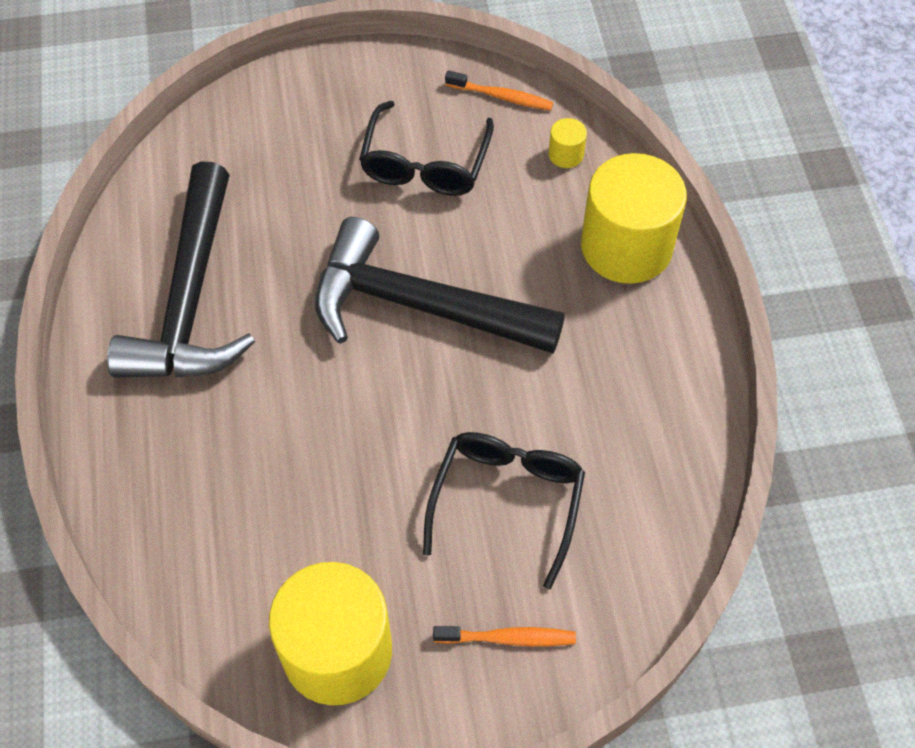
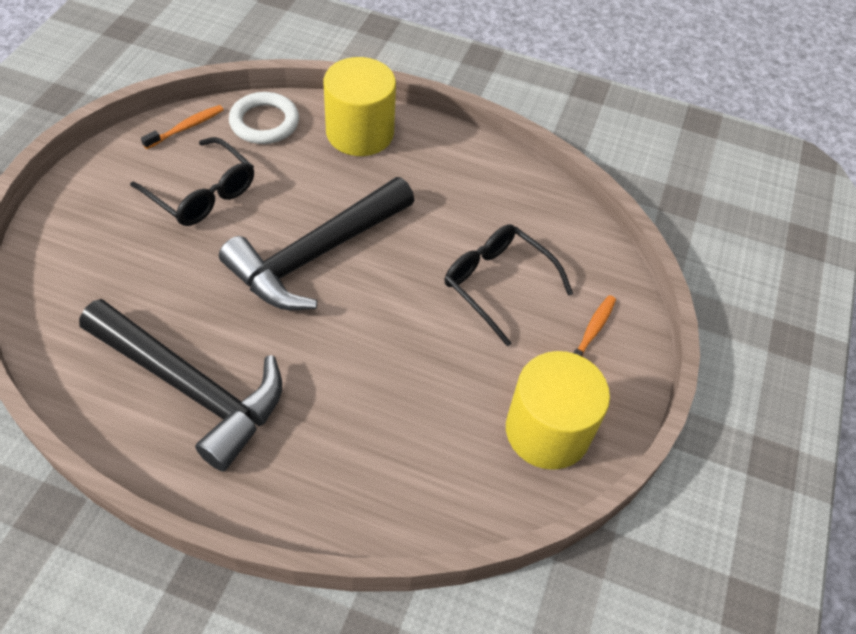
camera: 65 degrees left, 5 degrees down
(566, 154) = (264, 122): yellow cylinder -> white ring

